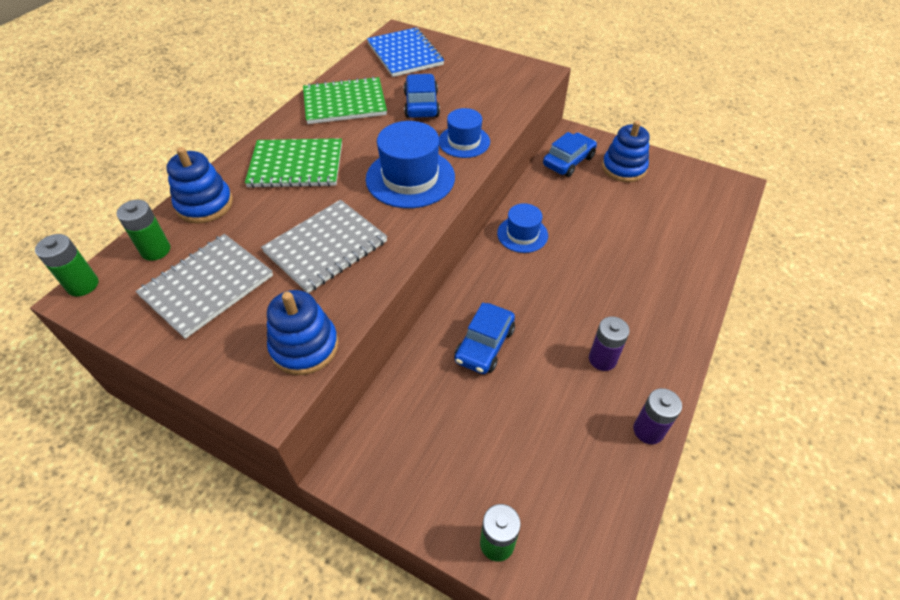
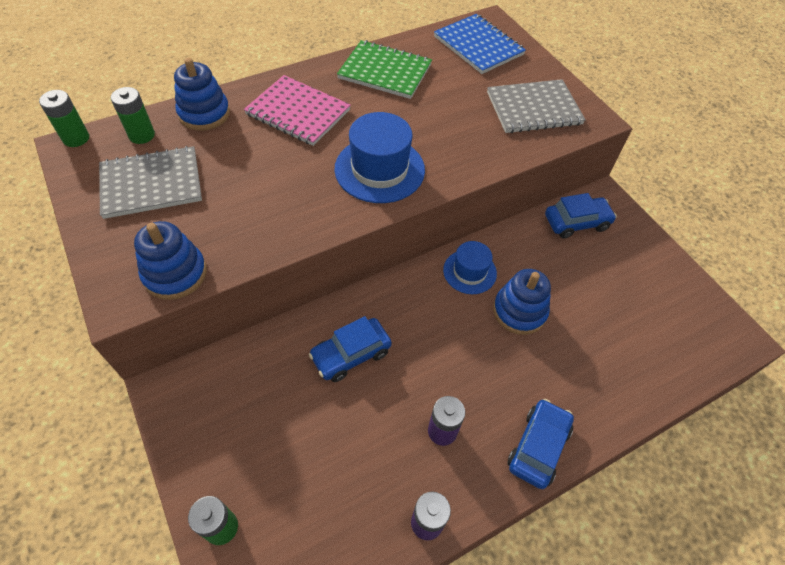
camera: 30 degrees right, 5 degrees up
(296, 165) = (298, 112): green notebook -> pink notebook
(326, 247) = (260, 197): grey notebook -> grey notebook (533, 108)
(405, 54) = (478, 46): blue notebook -> blue notebook turned 45 degrees counterclockwise
(421, 104) = (450, 103): blue car -> blue car (538, 447)
(464, 141) = (457, 157): blue hat -> none
(623, 168) = (628, 257): blue stacking toy -> blue stacking toy (519, 311)

